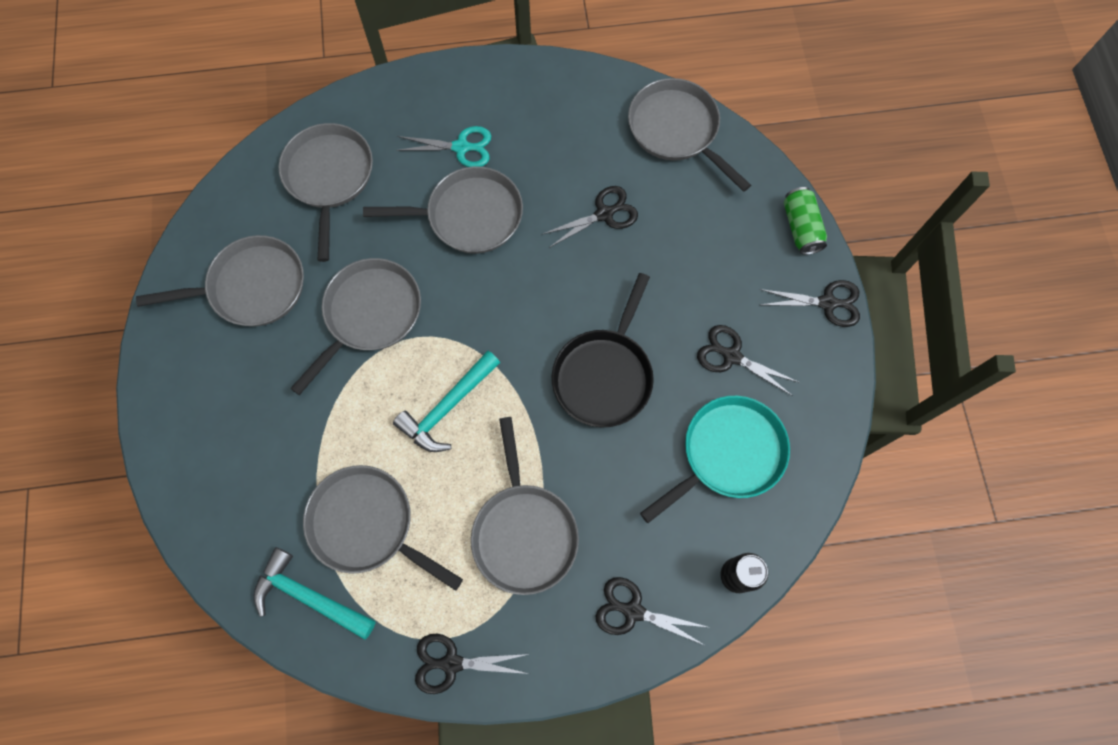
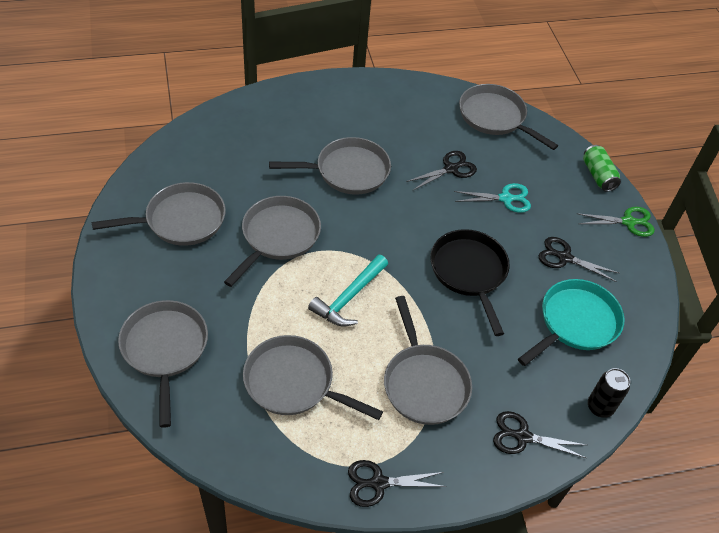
camera: 10 degrees left, 20 degrees down
(309, 596) = (250, 438): turquoise hammer -> none
(329, 177) = (236, 148): grey pan -> grey pan (165, 349)
(462, 147) = (336, 129): turquoise scissors -> turquoise scissors (506, 198)
(604, 375) = (469, 272): black pan -> black pan turned 150 degrees clockwise
(828, 303) = (628, 222): black scissors -> green scissors

